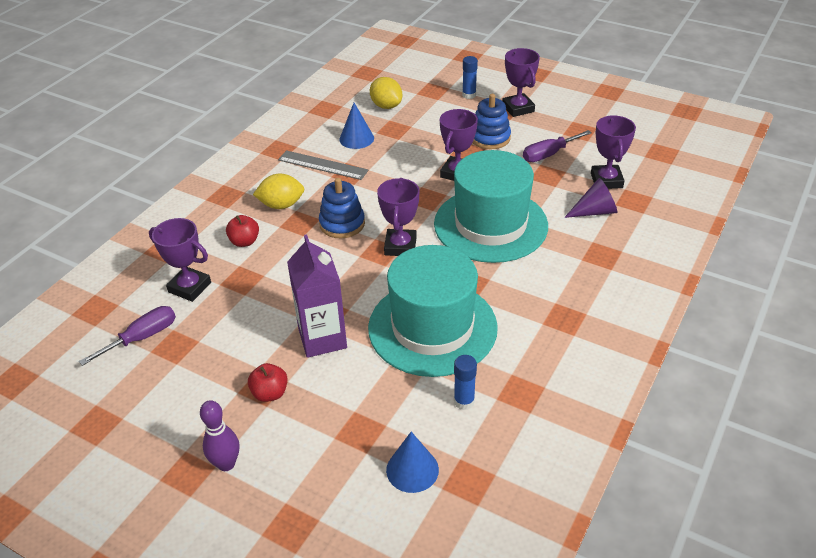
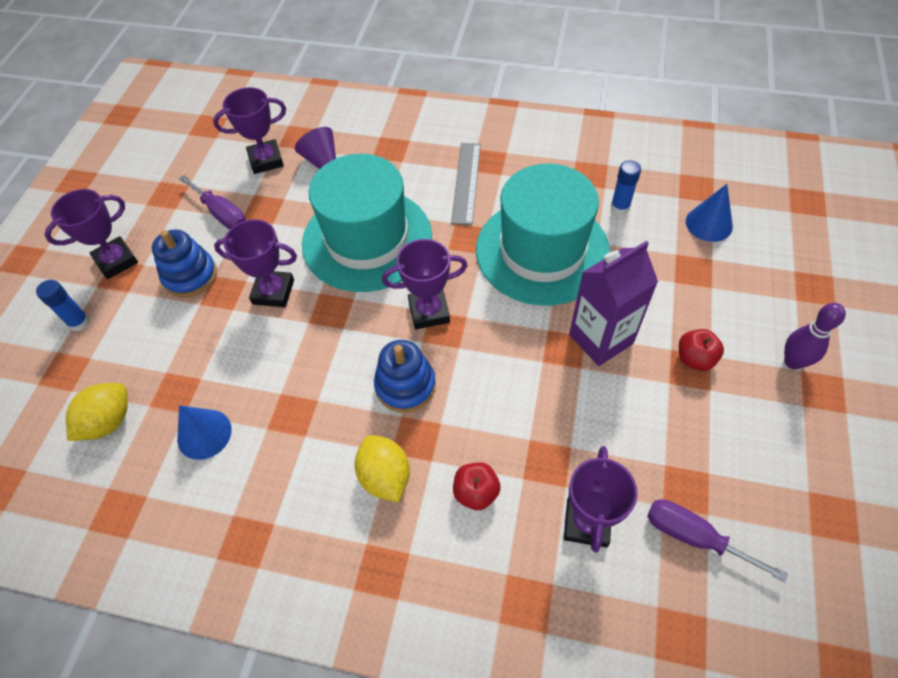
camera: 105 degrees left, 15 degrees up
(322, 165) = (279, 457): grey ruler -> grey ruler (466, 182)

